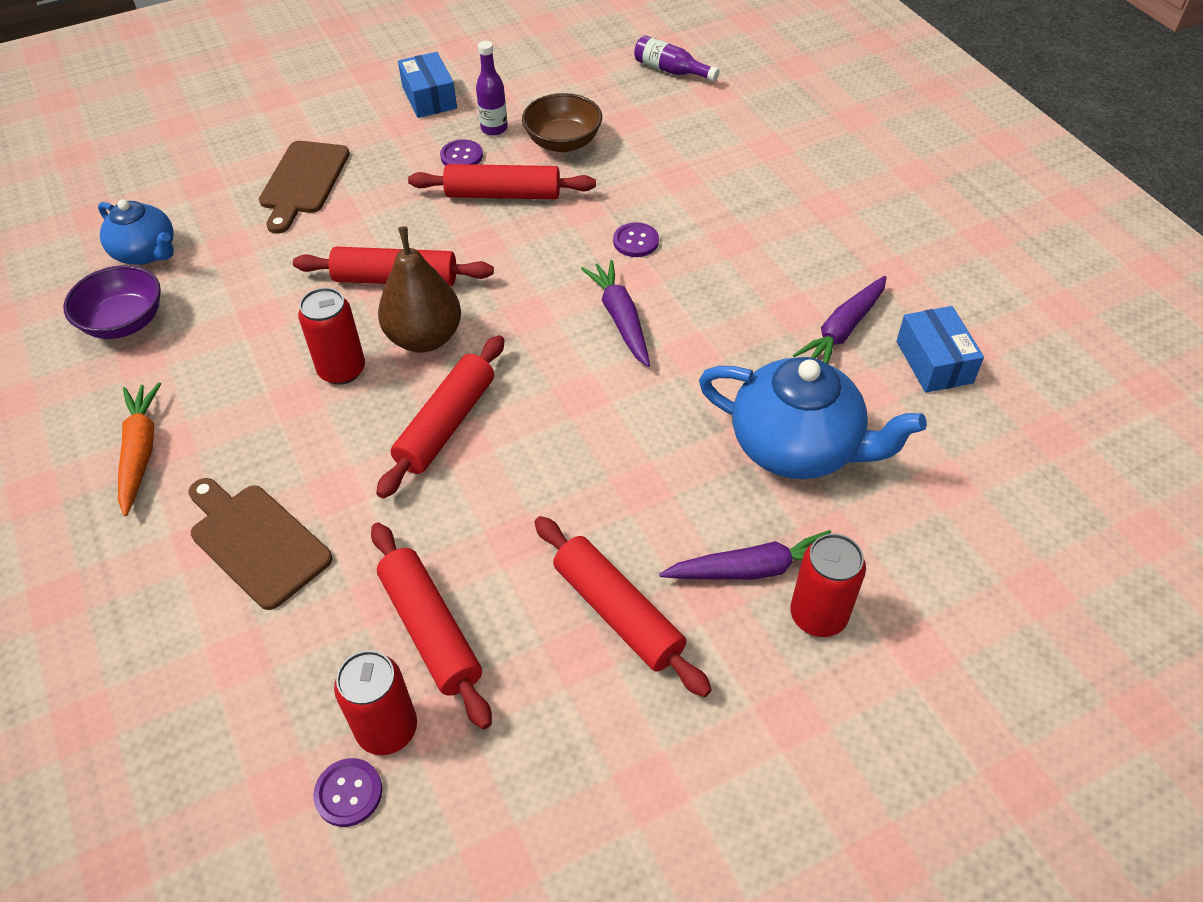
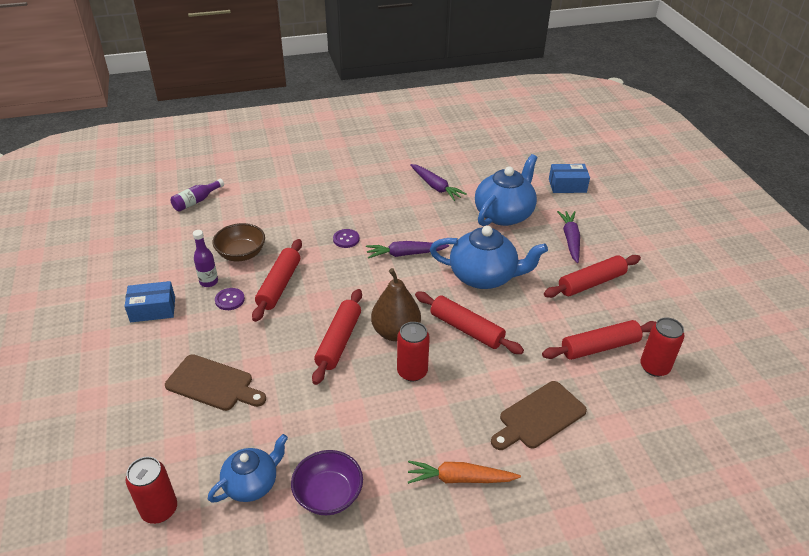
camera: 80 degrees left, 10 degrees down
(348, 793) = (688, 383): purple button -> none
(590, 434) = (484, 276): none -> blue teapot
(818, 615) = (594, 227): red can -> red can (159, 509)
(934, 362) = (462, 167): blue box -> blue box (567, 185)

